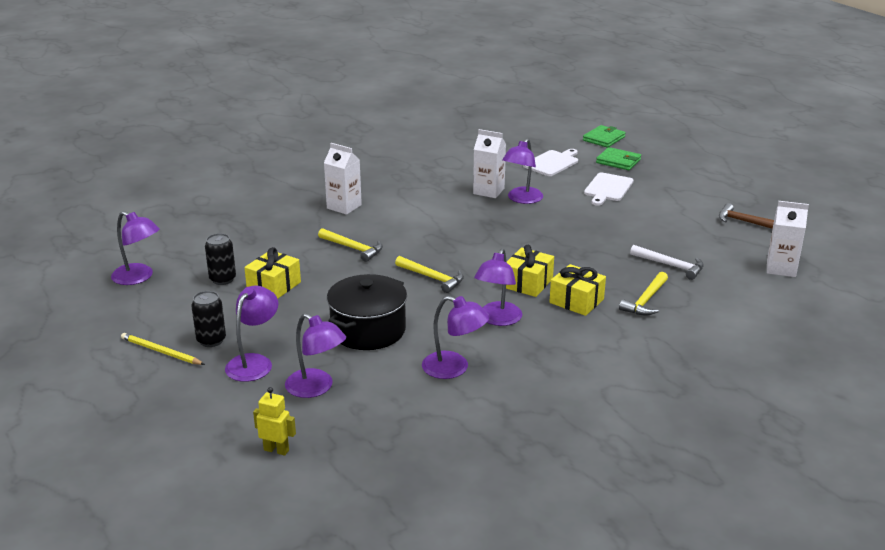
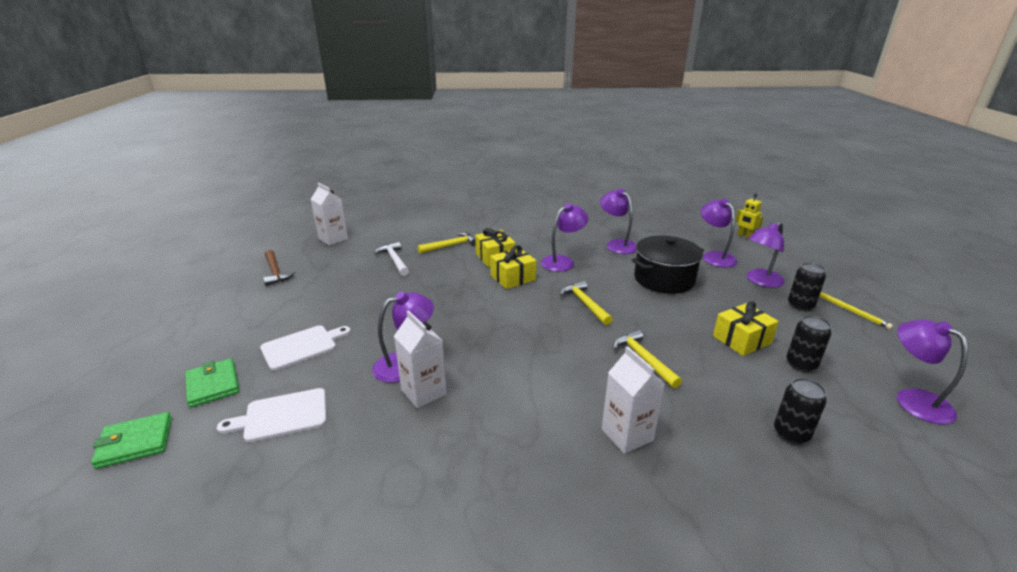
camera: 150 degrees left, 0 degrees up
(238, 234) = (791, 433): none -> black can

